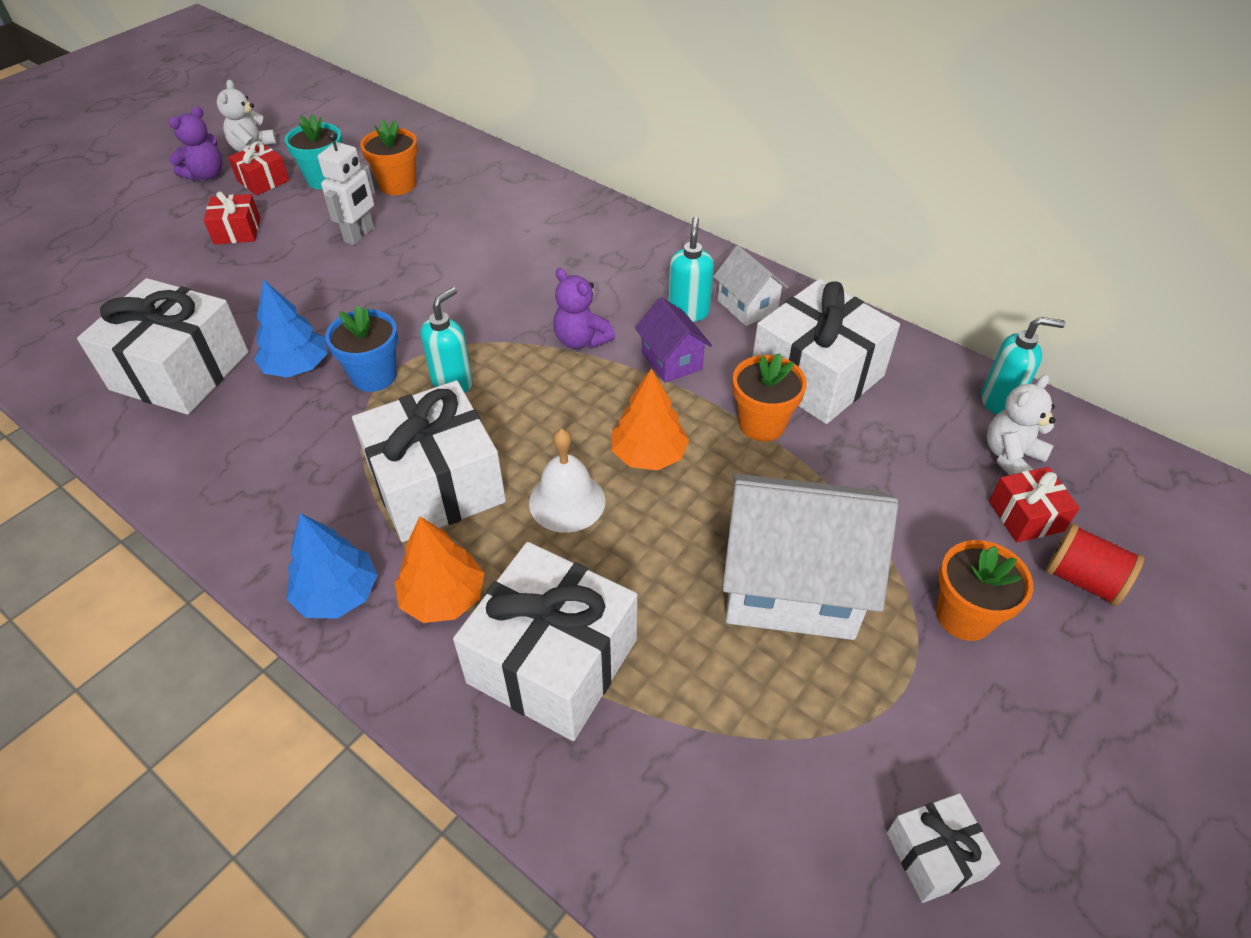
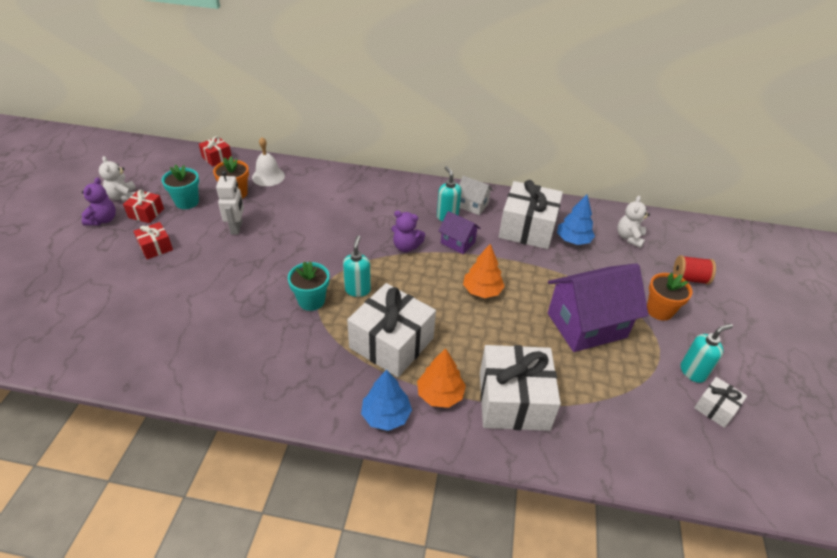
camera: 30 degrees left, 5 degrees down
(180, 371) = (191, 337): white gift -> none
(297, 367) = (262, 311): blue tree -> blue tree (573, 240)
(374, 376) = (311, 301): blue flower pot -> turquoise flower pot
(567, 501) = (462, 326): white bell -> white bell (268, 176)
(762, 424) = (521, 258): orange flower pot -> none
(791, 586) = (586, 325): white house -> purple house
(999, 401) = (608, 215): turquoise soap dispenser -> turquoise soap dispenser (693, 372)
(1026, 516) = (652, 260): red gift -> red gift (217, 158)

